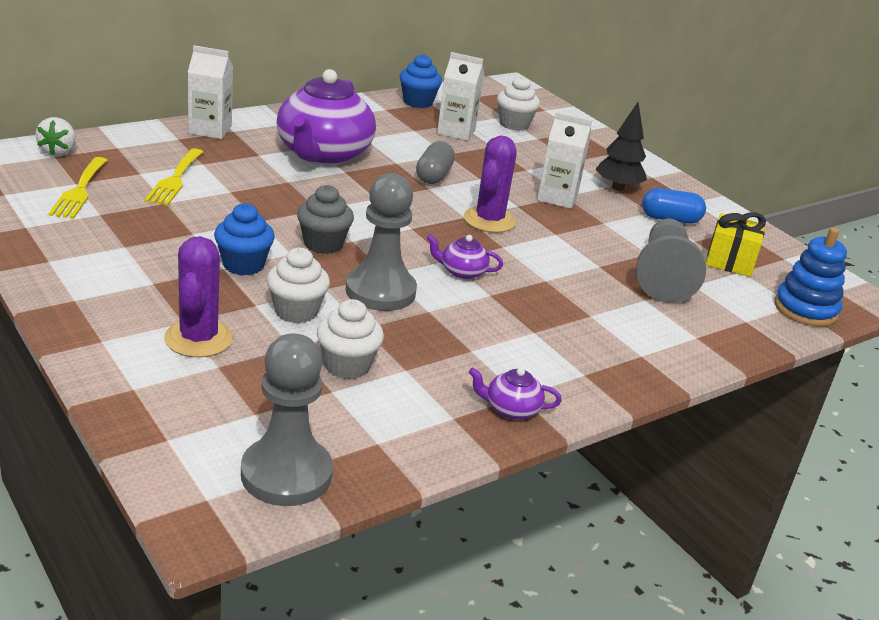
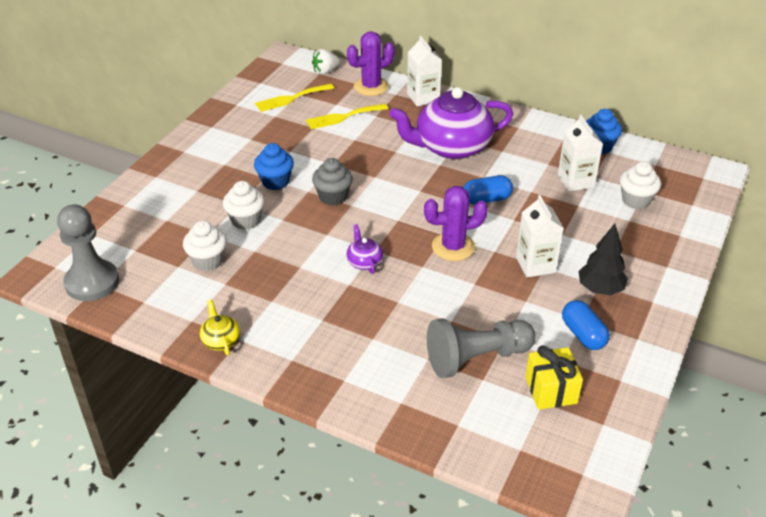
camera: 65 degrees right, 10 degrees up
(198, 339) = (185, 202): purple cactus -> purple cactus (371, 87)
(380, 291) = (302, 240): grey pawn -> none
(433, 176) = (486, 199): grey capsule -> blue capsule
(511, 409) = (221, 340): purple teapot -> yellow teapot
(805, 309) = (521, 458): blue stacking toy -> none

